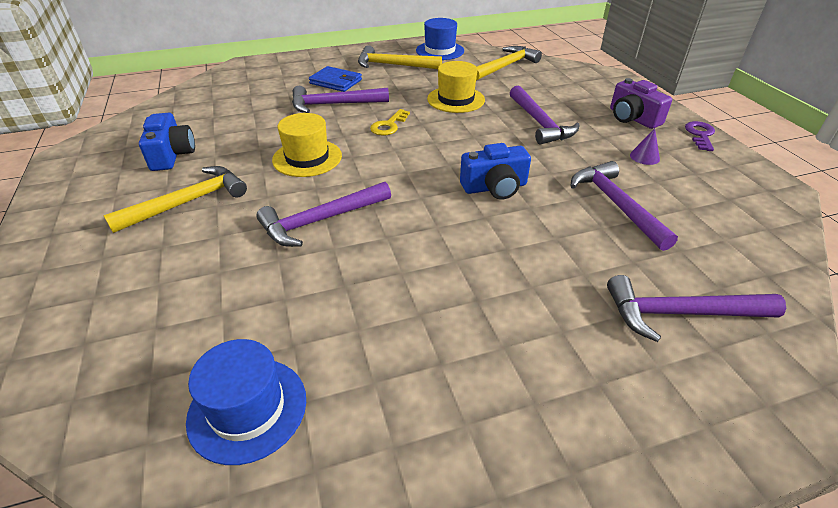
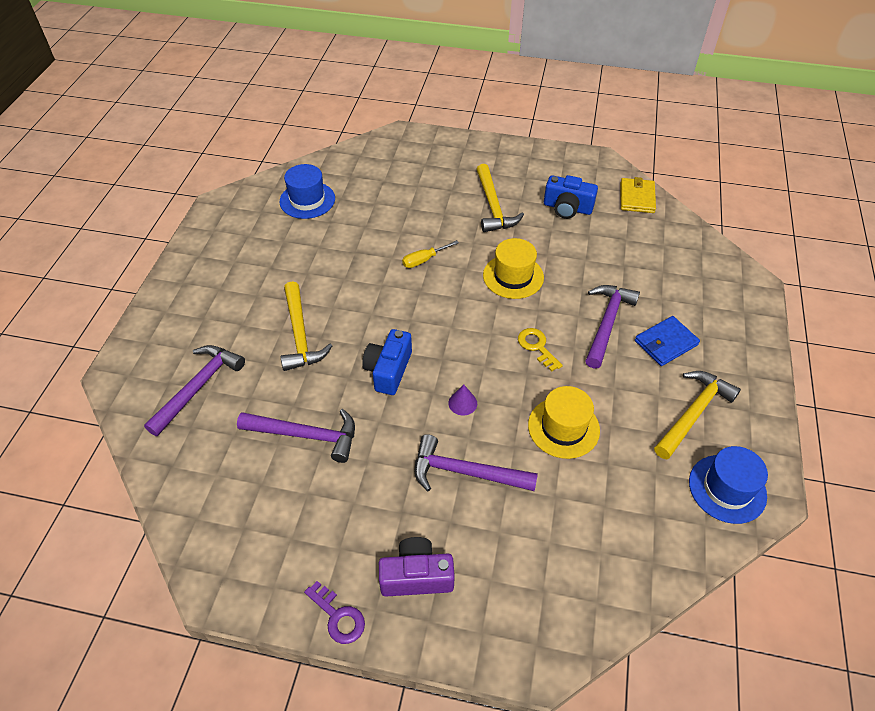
camera: 120 degrees right, 10 degrees up
(139, 123) = (637, 197): none -> yellow wallet
(320, 220) = (424, 260): purple hammer -> yellow screwdriver
(506, 66) = (635, 538): yellow hammer -> yellow hammer (300, 335)
(644, 157) = (345, 518): purple cone -> purple cone (462, 403)

